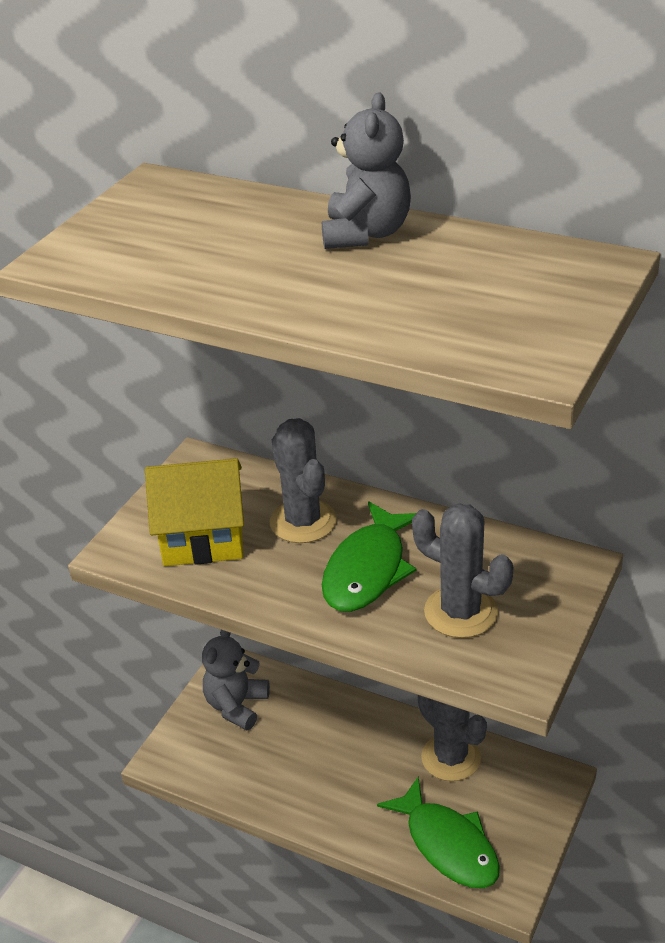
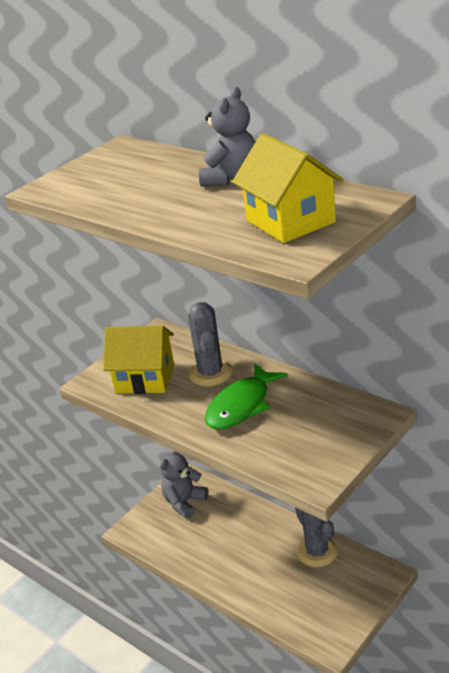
camera: 15 degrees right, 5 degrees down
(448, 844) = (299, 607): green fish -> none
(461, 612) = (292, 437): grey cactus -> none
(496, 303) = (290, 221): none -> yellow house

